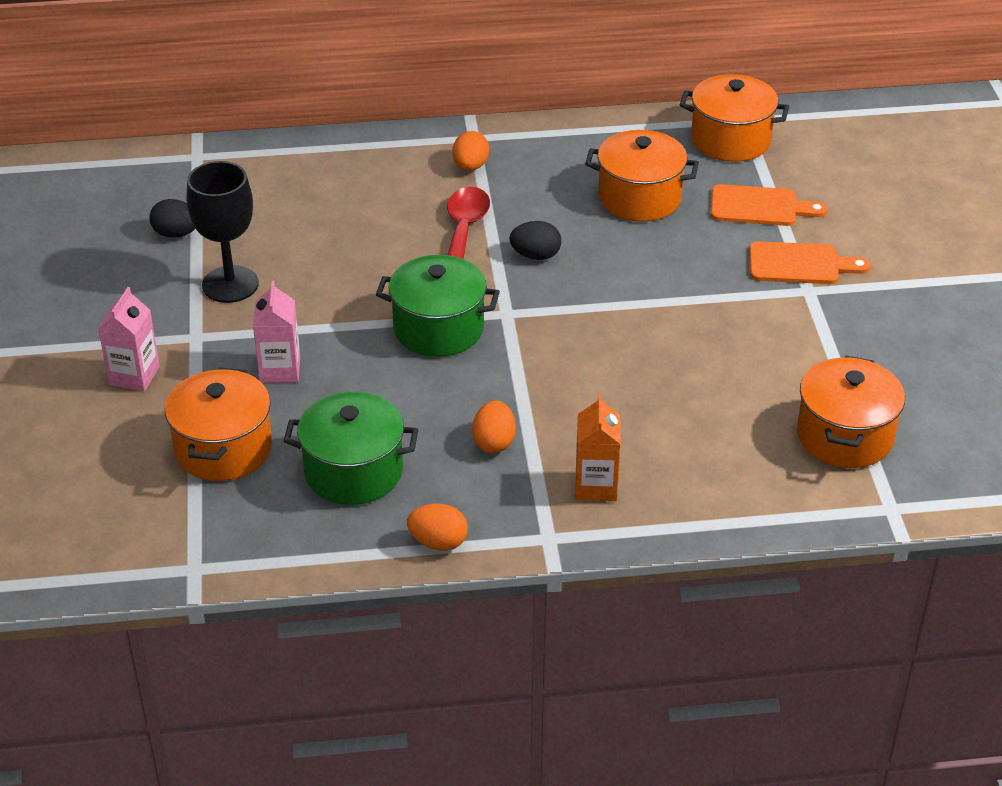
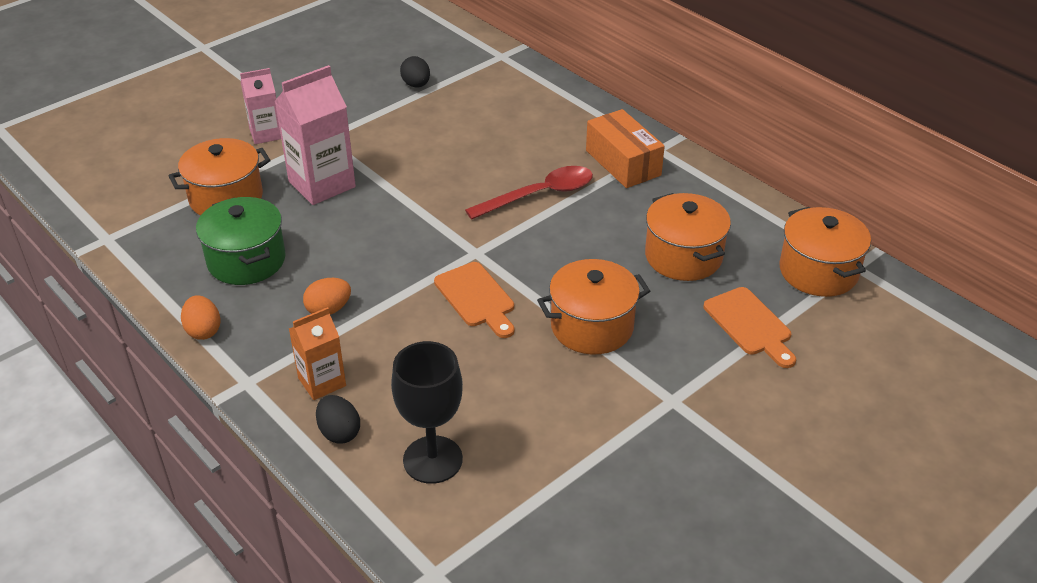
camera: 55 degrees right, 0 degrees up
(230, 284) = (387, 127): black goblet -> black goblet (432, 459)
(280, 370) = (322, 184): pink carton -> pink carton, size x1.65
(438, 329) = (427, 230): green pot -> none
(470, 166) = (623, 163): orange egg -> orange box
(535, 255) = (555, 237): black egg -> black egg (339, 432)
(800, 264) = (701, 380): orange cutting board -> orange cutting board (476, 298)
(844, 436) = (502, 503): orange pot -> orange pot (592, 326)

